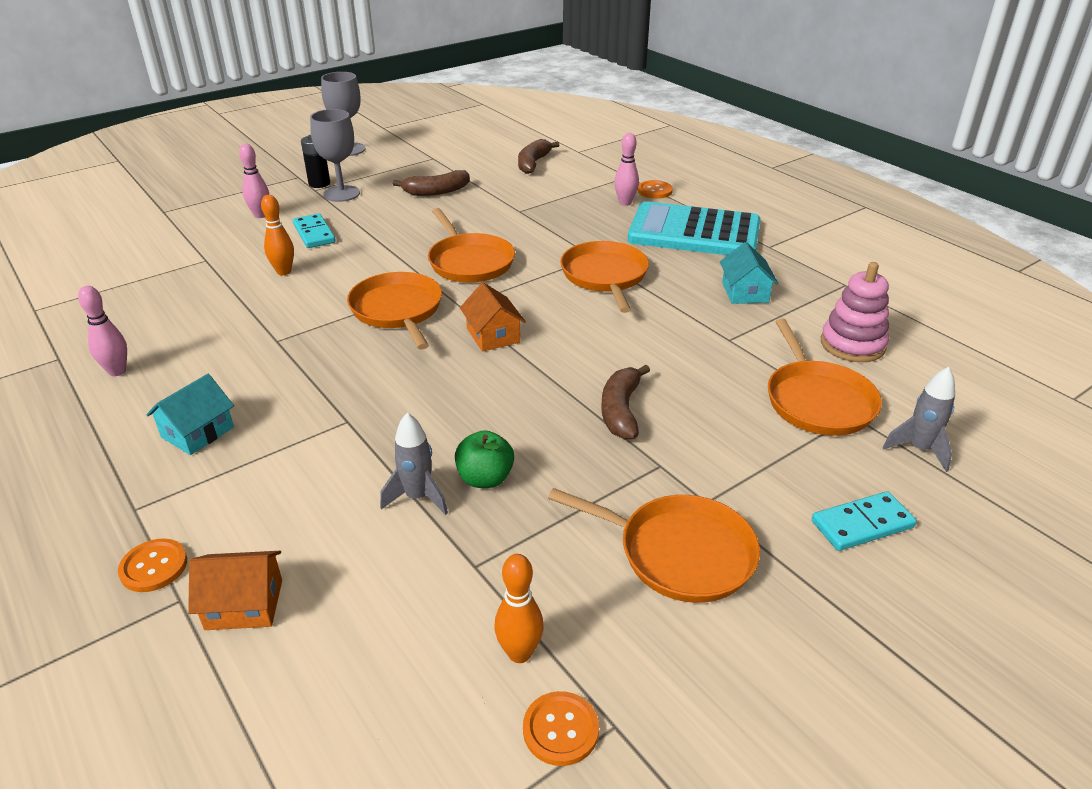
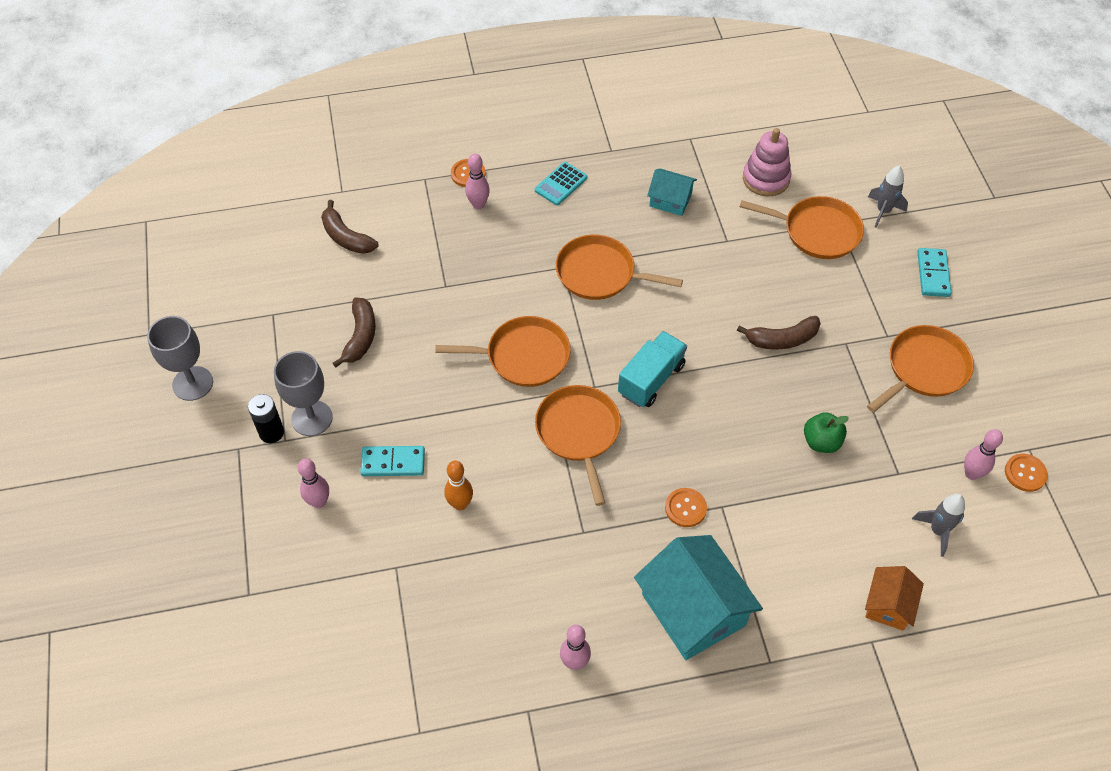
camera: 65 degrees left, 20 degrees up
(154, 567) = (836, 654): orange button -> orange button (685, 508)
(197, 432) = (693, 610): turquoise house -> turquoise house, size x1.88
(398, 310) = (579, 432): orange pan -> orange pan turned 75 degrees clockwise
(418, 497) = (825, 485): grey rocket -> grey rocket (938, 531)
(493, 335) = (651, 379): orange house -> turquoise truck
(519, 653) = (971, 474): orange bowling pin -> pink bowling pin
(621, 411) = (782, 339): brown banana -> brown banana turned 45 degrees counterclockwise
(694, 232) = (561, 184): turquoise calculator -> turquoise calculator, size x0.43

